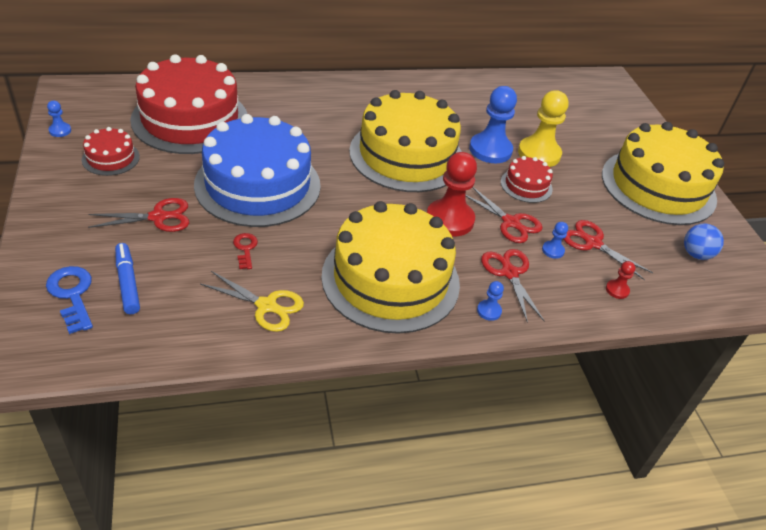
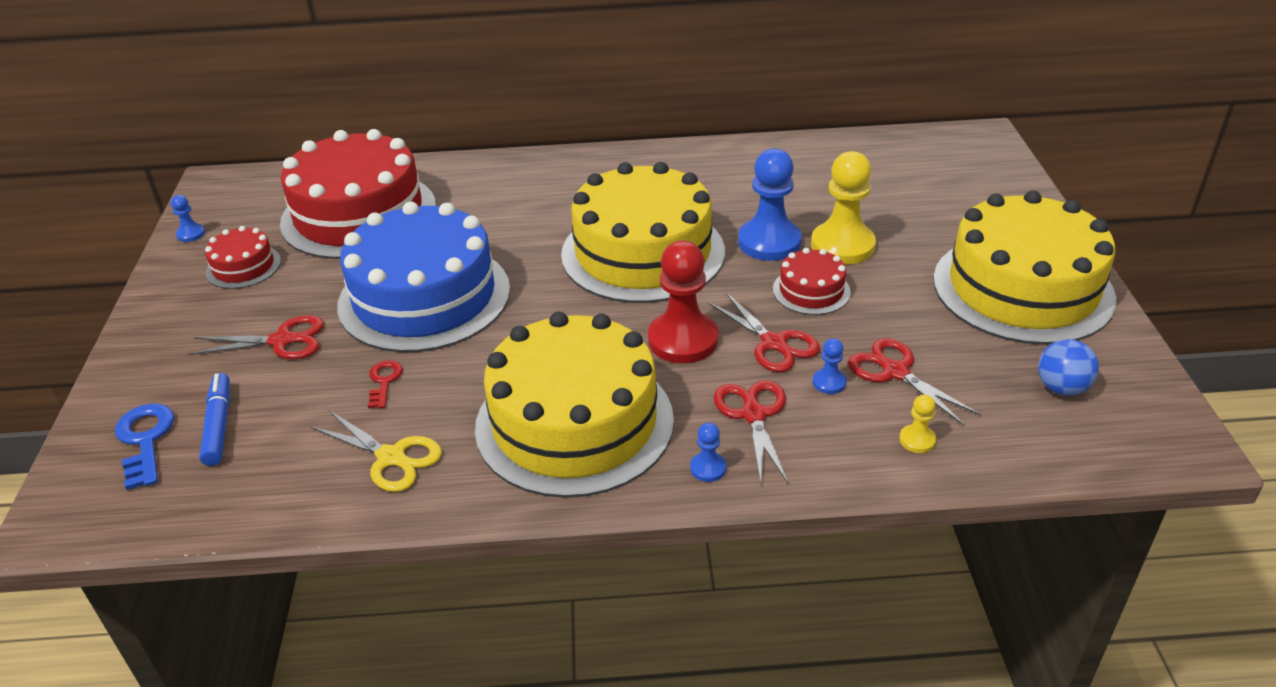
camera: 15 degrees right, 5 degrees down
(617, 290) = (917, 440): red pawn -> yellow pawn

